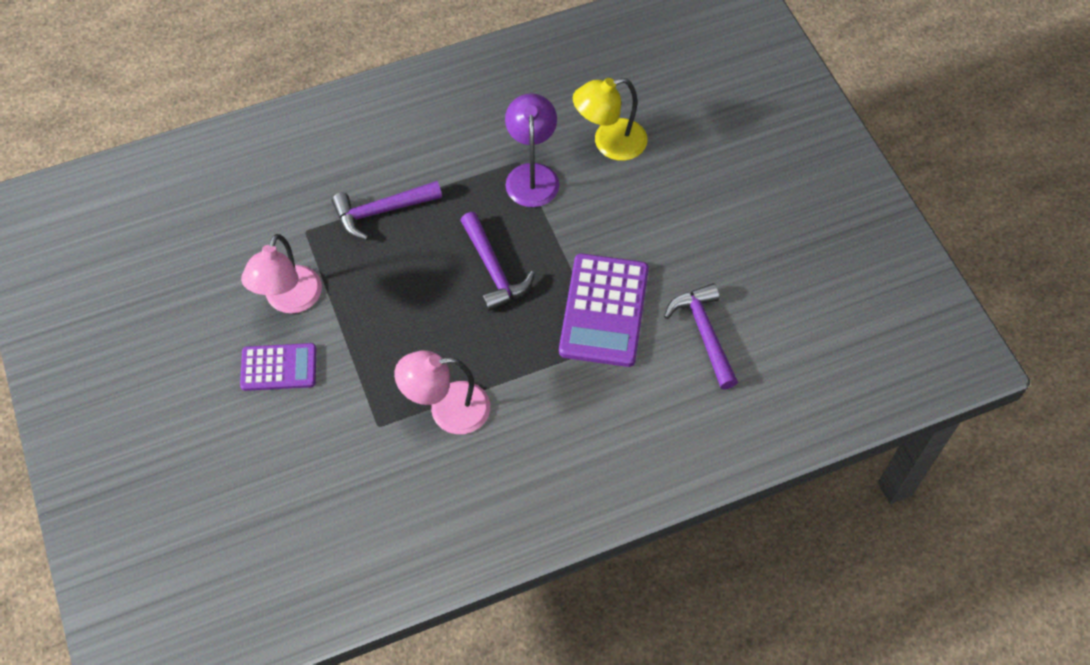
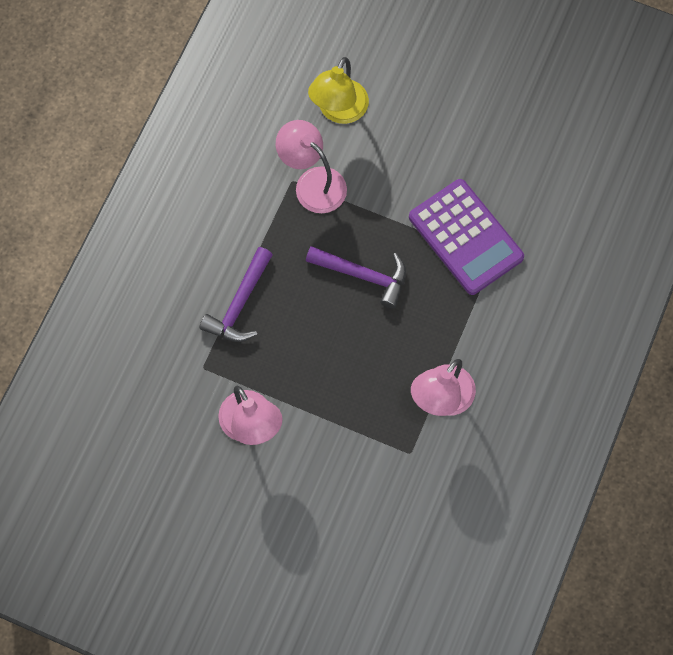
camera: 45 degrees left, 10 degrees up
(279, 367) = (300, 478): purple calculator -> none
(532, 175) = (312, 182): purple lamp -> pink lamp
(704, 333) = (543, 194): purple hammer -> none

